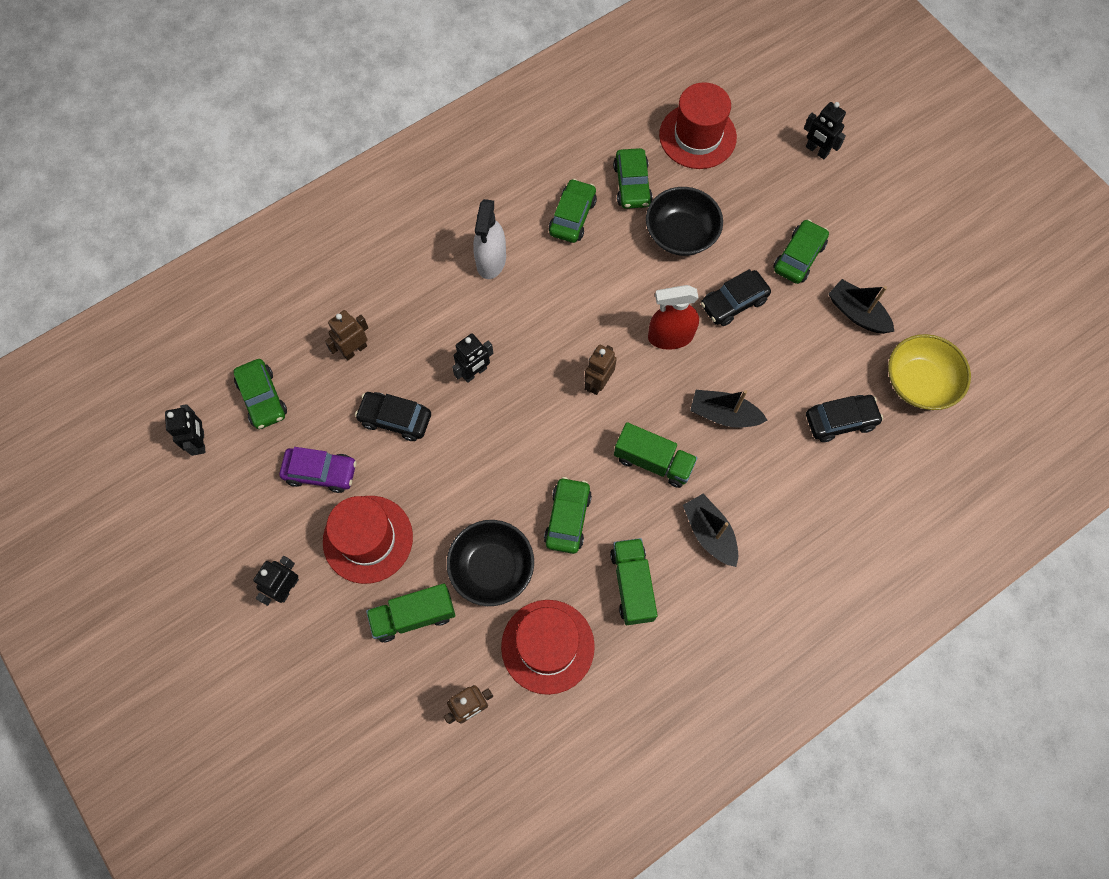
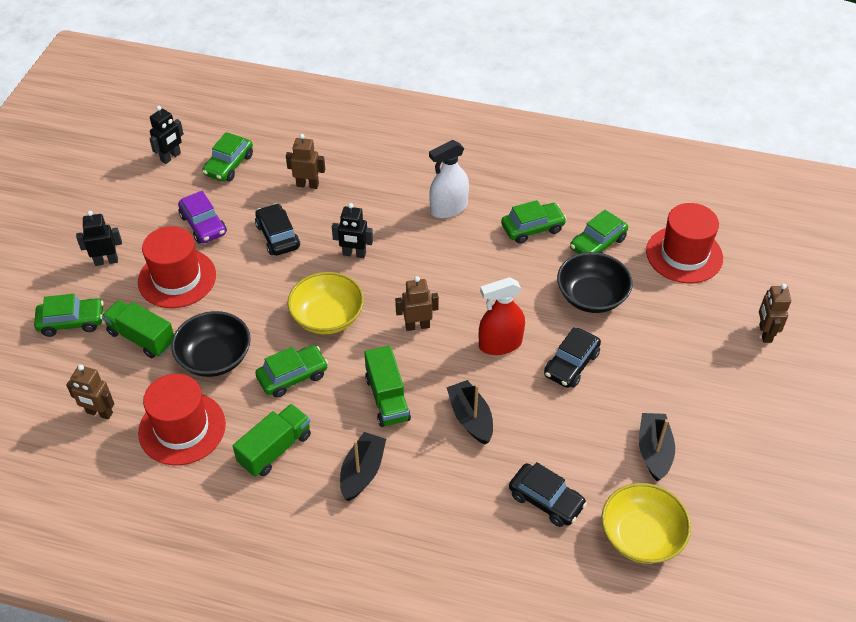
camera: 50 degrees right, 20 degrees down
(527, 445) = (327, 317): none -> yellow bowl
(670, 336) = (500, 344): red spray bottle -> red spray bottle turned 60 degrees counterclockwise
(733, 303) = (571, 364): black car -> black car turned 75 degrees counterclockwise
(798, 257) = (658, 381): green car -> green car (72, 322)
(816, 151) = (765, 333): black robot -> brown robot

